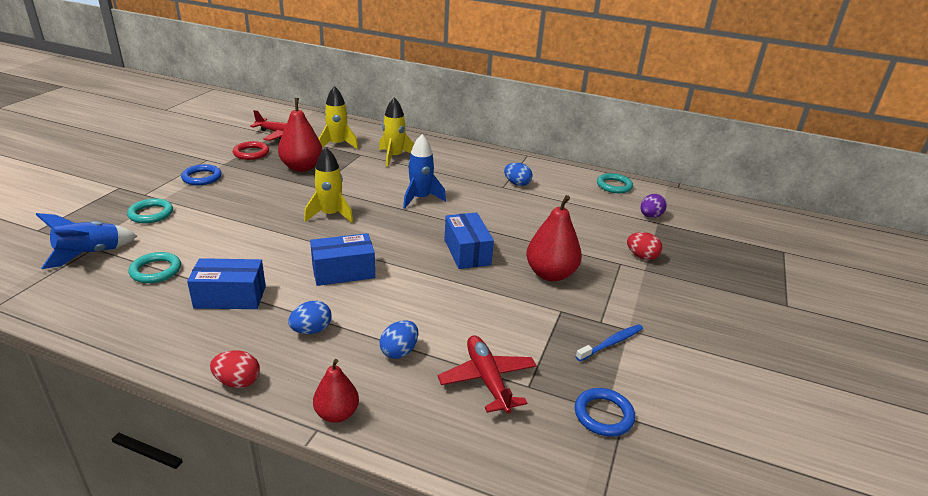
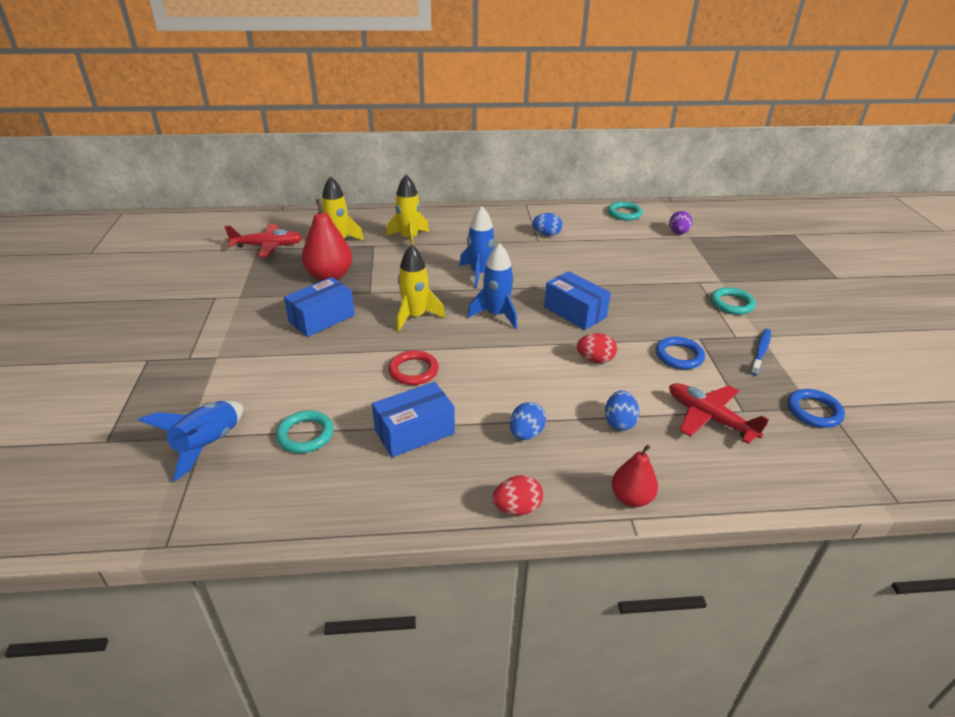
camera: 25 degrees left, 5 degrees up
(151, 214) = (224, 377): turquoise ring -> turquoise ring (732, 304)
(202, 177) = (233, 319): blue ring -> blue ring (679, 356)
(251, 153) = (257, 276): red ring -> red ring (413, 371)
(343, 272) = (491, 368): blue box -> blue box (322, 318)
(396, 233) = (496, 315): none -> blue rocket
(550, 274) = (659, 309): red pear -> none
(641, 256) = (707, 270): red egg -> red egg (595, 359)

